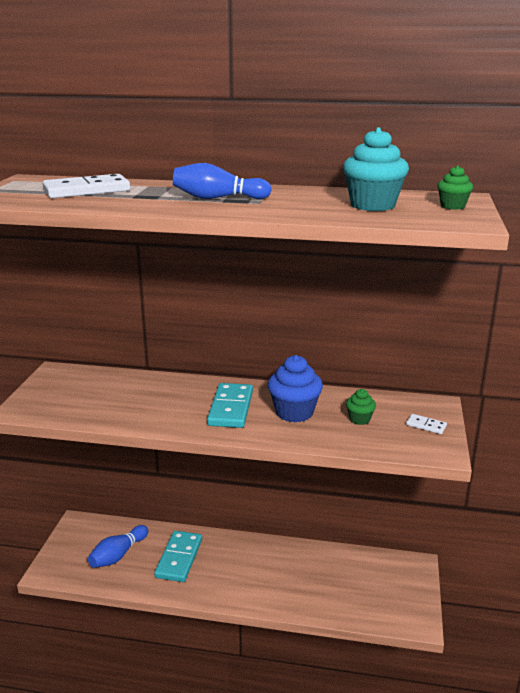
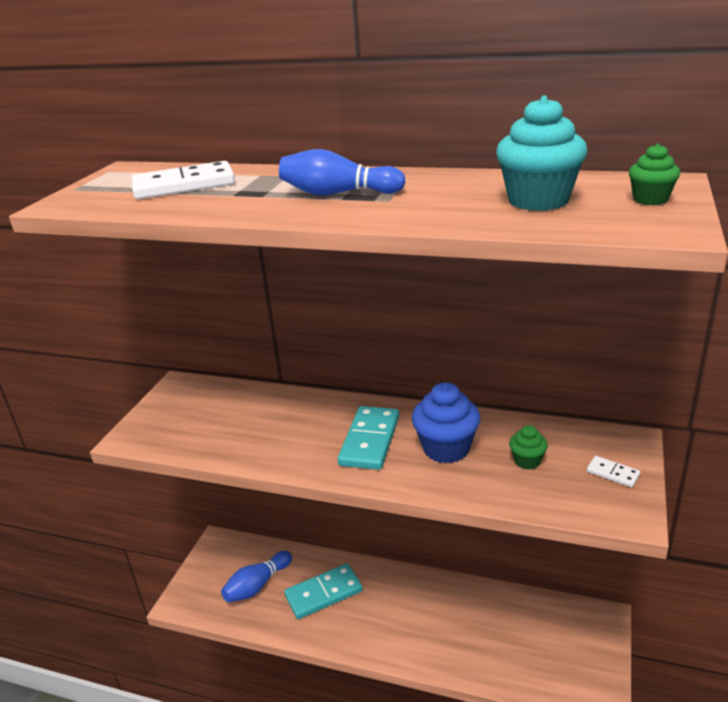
camera: 10 degrees right, 5 degrees up
(179, 558) = (323, 593): turquoise domino -> turquoise domino turned 45 degrees clockwise

